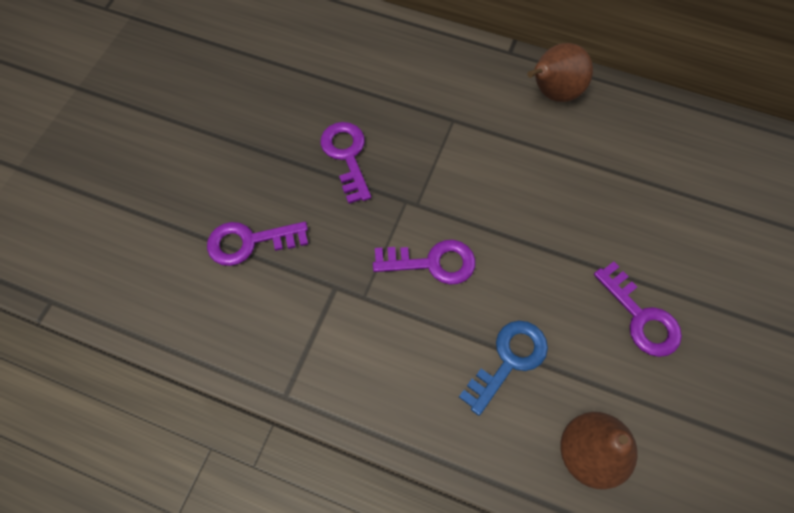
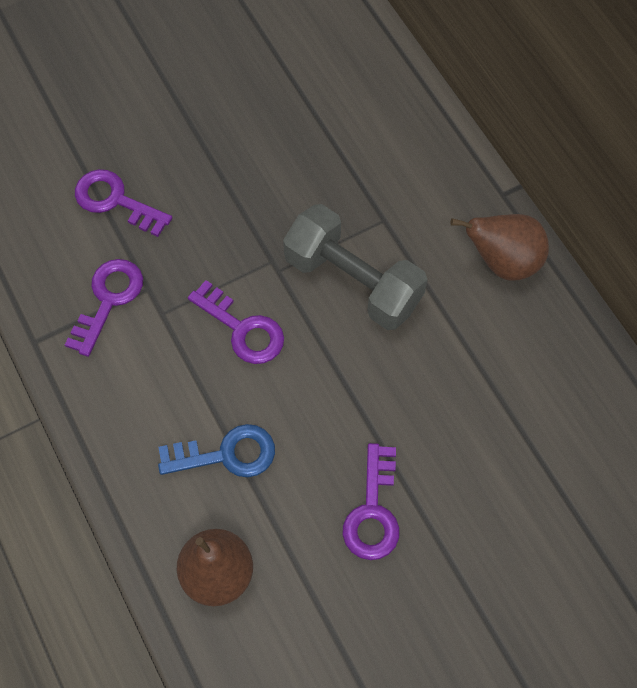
camera: 40 degrees right, 0 degrees up
(347, 156) = (259, 185): purple key -> purple key (109, 300)
(474, 174) = (353, 282): none -> grey dumbbell

